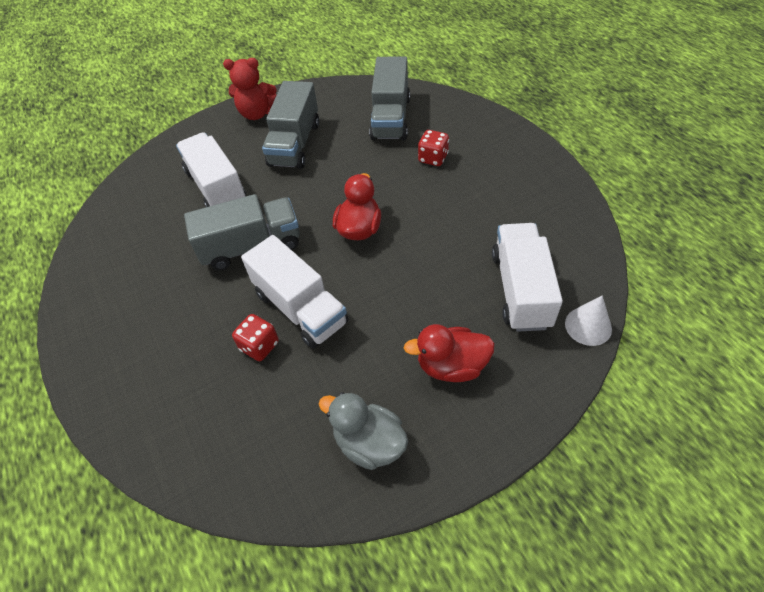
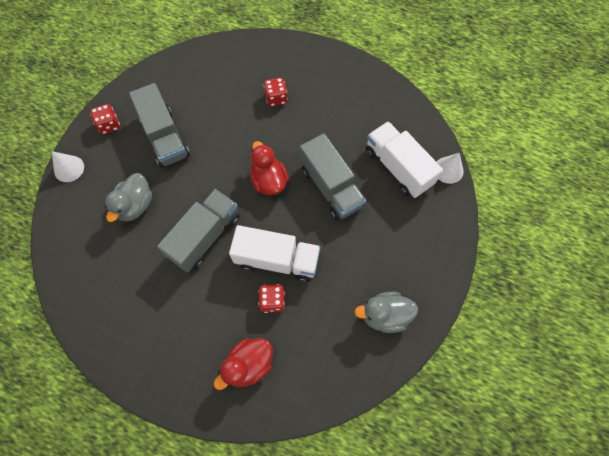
camera: 40 degrees left, 15 degrees up
(192, 132) = (69, 168): none -> white cone
(216, 187) = (135, 205): white truck -> grey duck
(257, 113) = (109, 125): red teddy bear -> red dice
(390, 118) = (220, 78): grey truck -> grey truck (331, 187)
(451, 366) = (394, 240): red duck -> red duck (248, 365)

